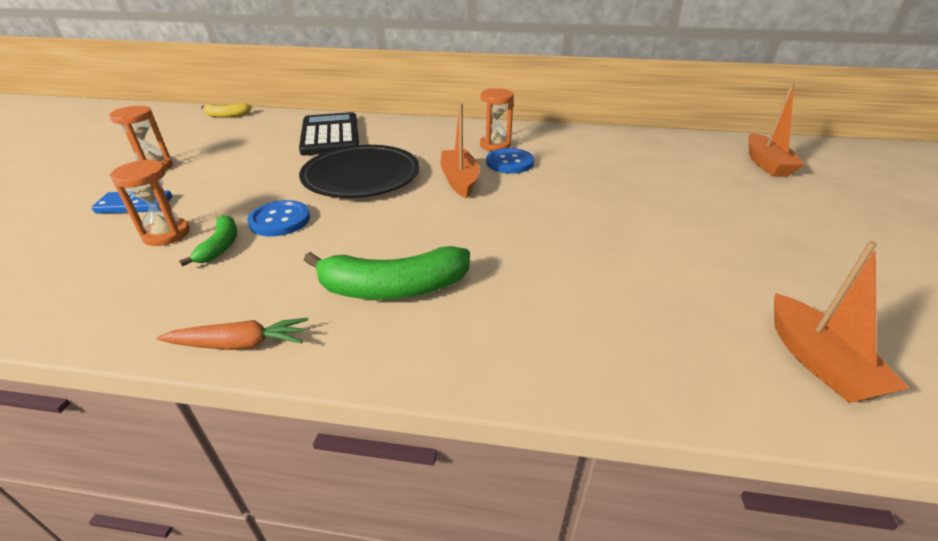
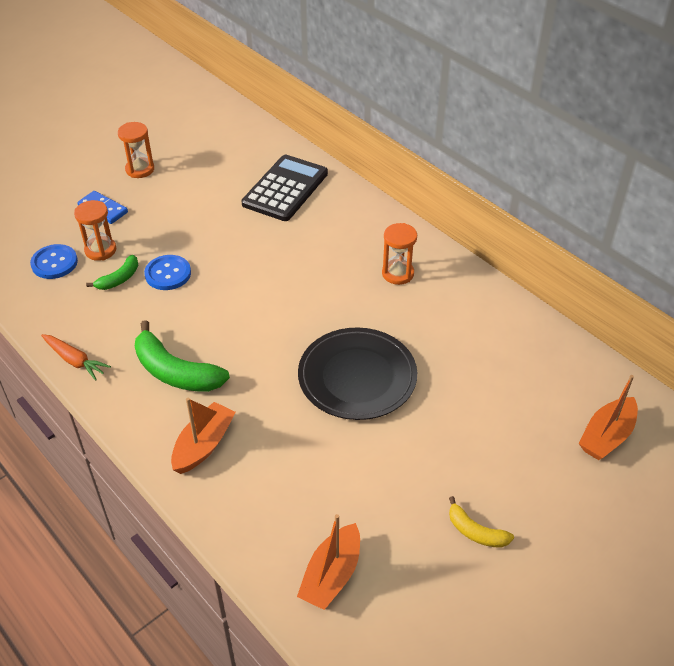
camera: 40 degrees right, 10 degrees up
(227, 115) = (235, 118): yellow banana -> yellow banana (475, 532)
(361, 176) = (258, 255): black plate -> black plate (357, 377)
(460, 180) = (319, 301): orange boat -> orange boat (204, 445)
(509, 162) = (381, 302): blue button -> blue button (54, 263)

